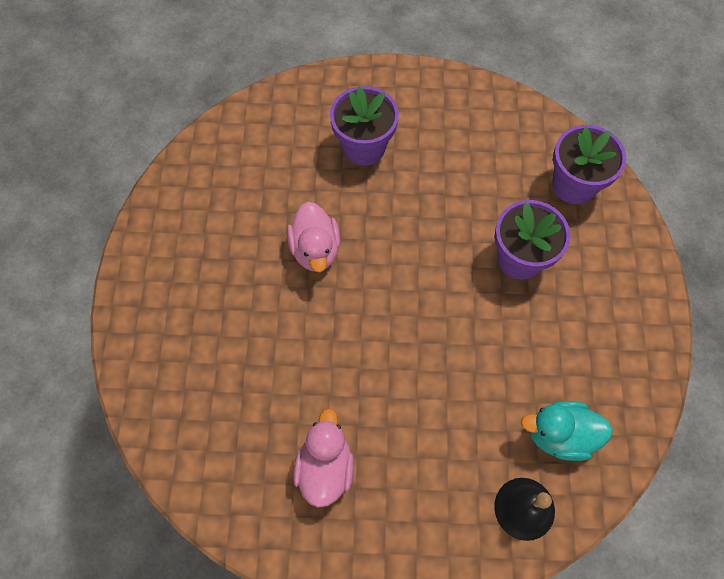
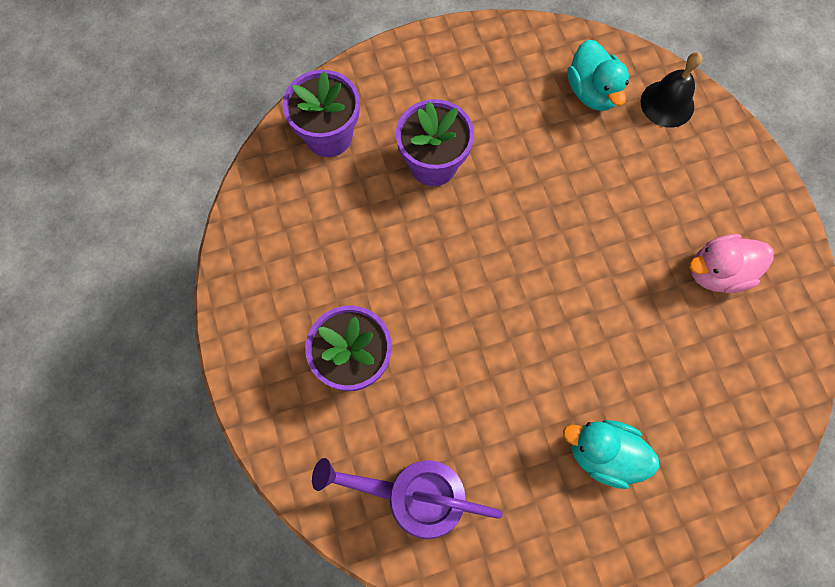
camera: 110 degrees left, 5 degrees up
(214, 295) = (603, 454): none -> turquoise duck
(247, 156) = (415, 496): none -> purple watering can
(315, 249) = (504, 366): pink duck -> none

